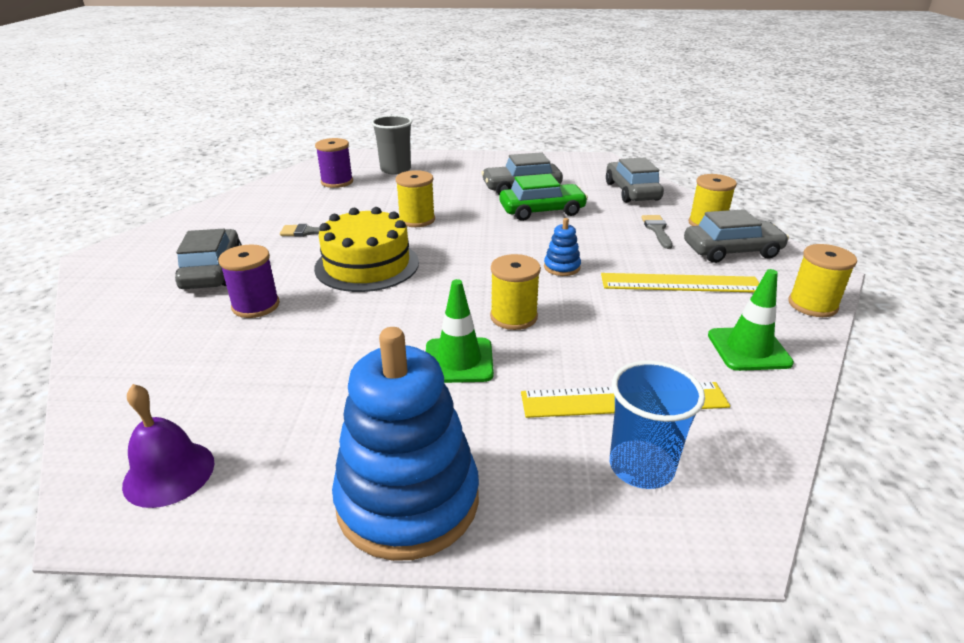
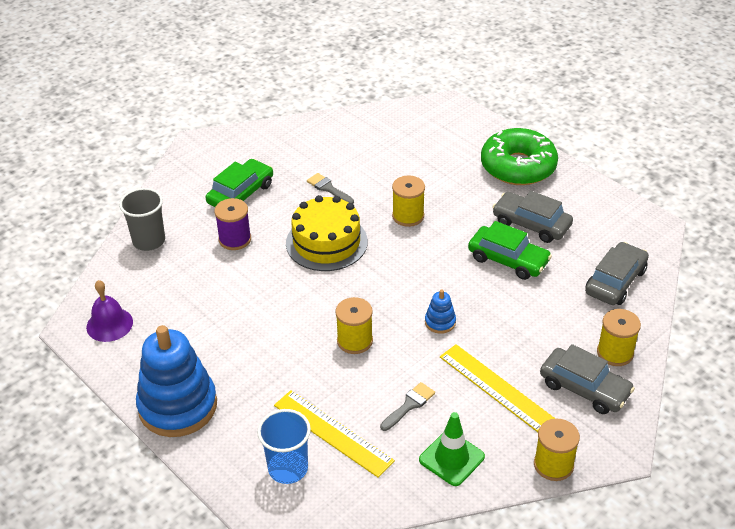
camera: 45 degrees right, 10 degrees up
(213, 271) = (241, 194): grey car -> green car
(337, 182) = (404, 138): purple spool -> none
(395, 169) = (464, 146): grey cup -> grey cup (149, 241)
(457, 166) = (518, 166): none -> green donut
(458, 361) = (287, 350): green traffic cone -> none
(657, 230) = (564, 333): grey brush -> grey brush (409, 405)

